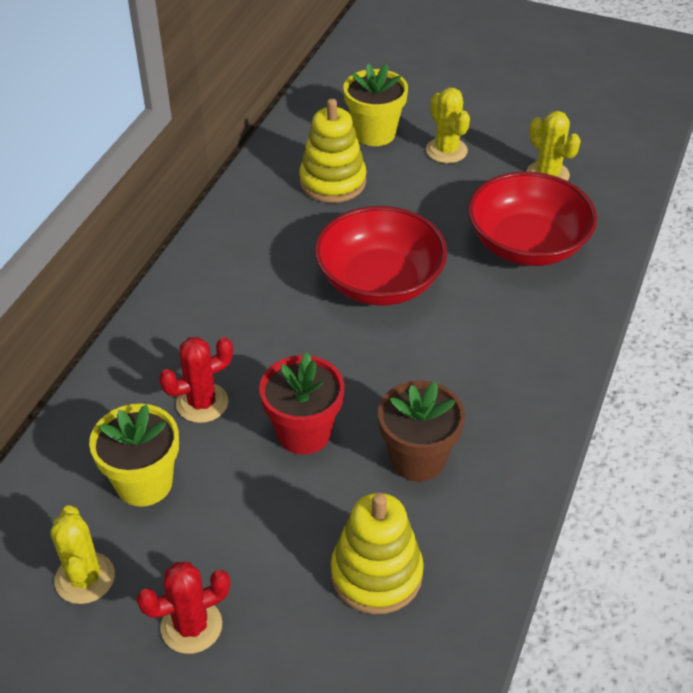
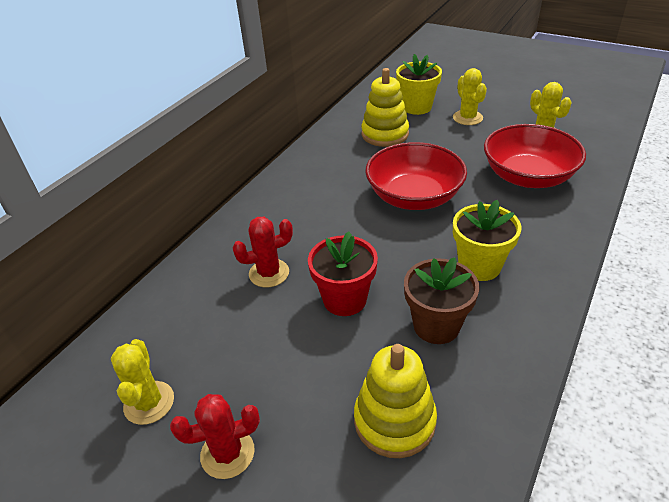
camera: 10 degrees right, 5 degrees down
(144, 483) = (213, 330): yellow flower pot -> yellow flower pot (479, 266)

